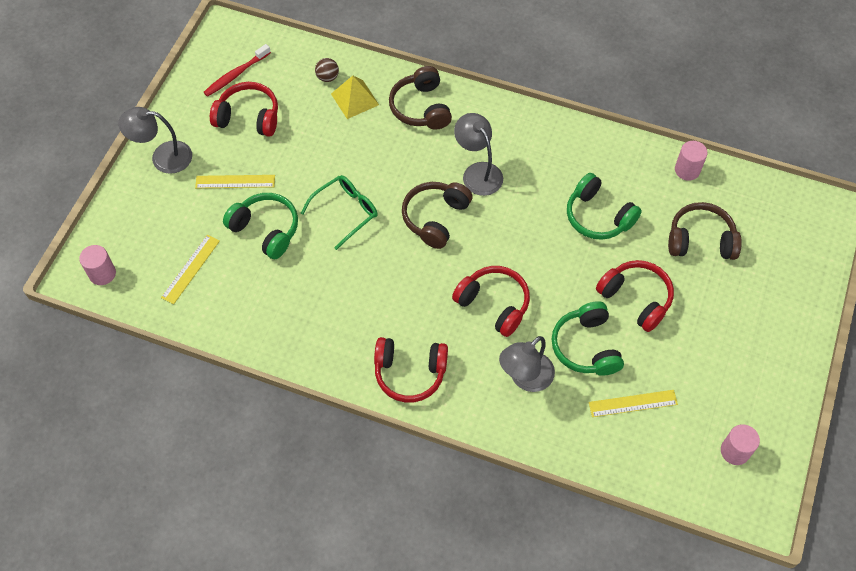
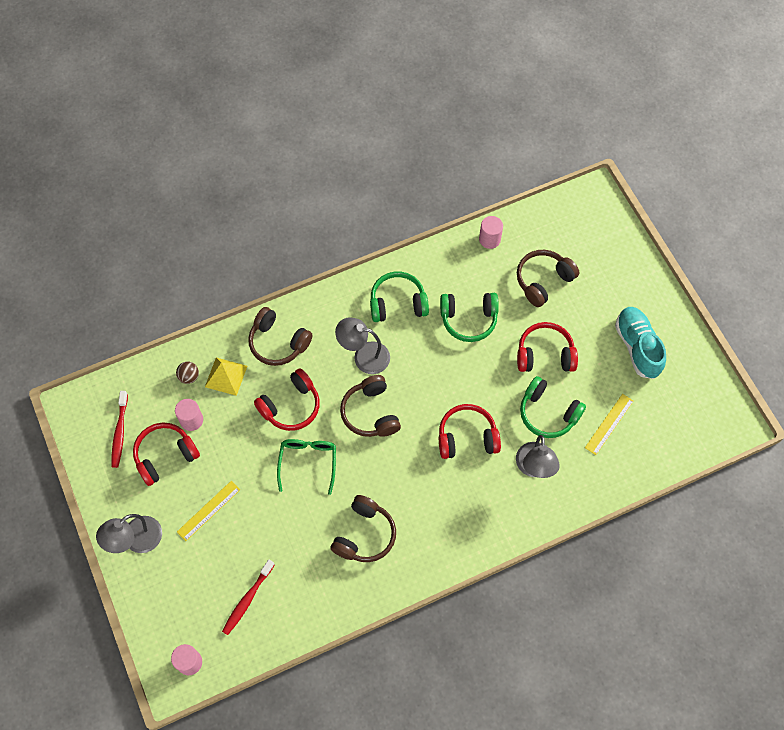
camera: 45 degrees left, 5 degrees up
(190, 269) = (247, 600): yellow ruler -> red toothbrush
(266, 230) = (268, 525): green headphones -> green headphones (398, 303)
(328, 302) = (364, 535): none -> brown headphones
(410, 373) = (464, 531): red headphones -> red headphones (291, 406)
(731, 364) = (637, 347): none -> turquoise shoe
(735, 451) = (690, 400): pink cylinder -> pink cylinder (191, 420)

